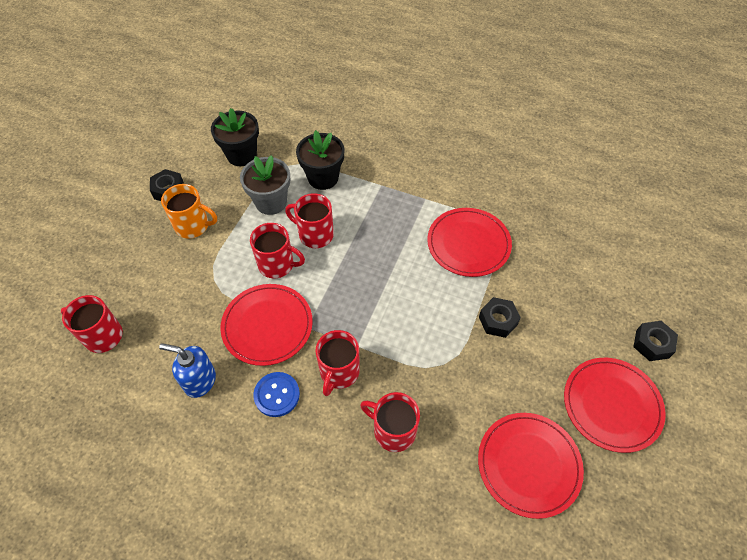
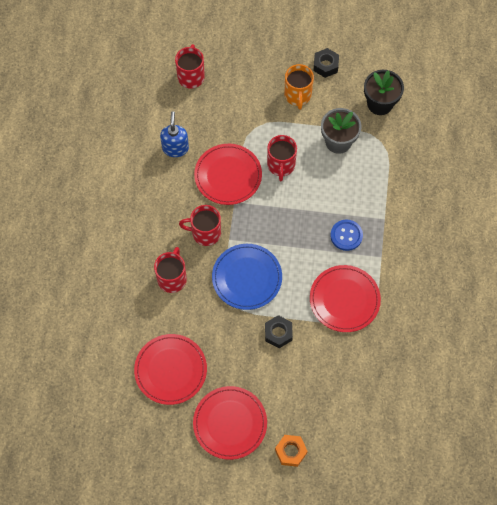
camera: 75 degrees right, 10 degrees up
(277, 395) = (178, 198): blue button -> blue button (346, 235)
(315, 234) = (317, 183): red mug -> none
(323, 178) = (376, 172): black flower pot -> none
(416, 338) = (247, 277): none -> blue plate
(652, 344) = (290, 451): black nut -> orange nut

